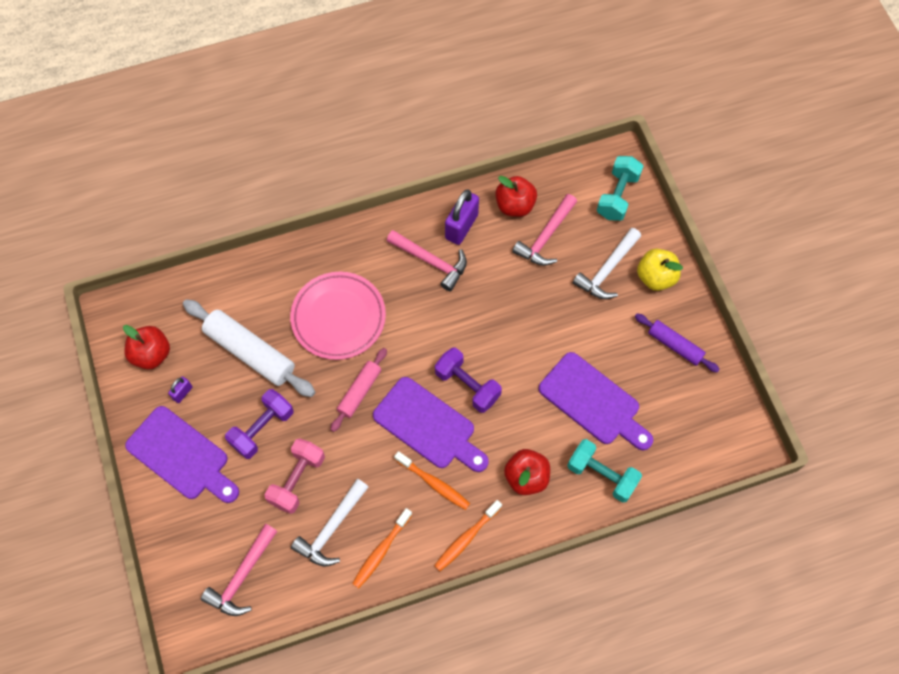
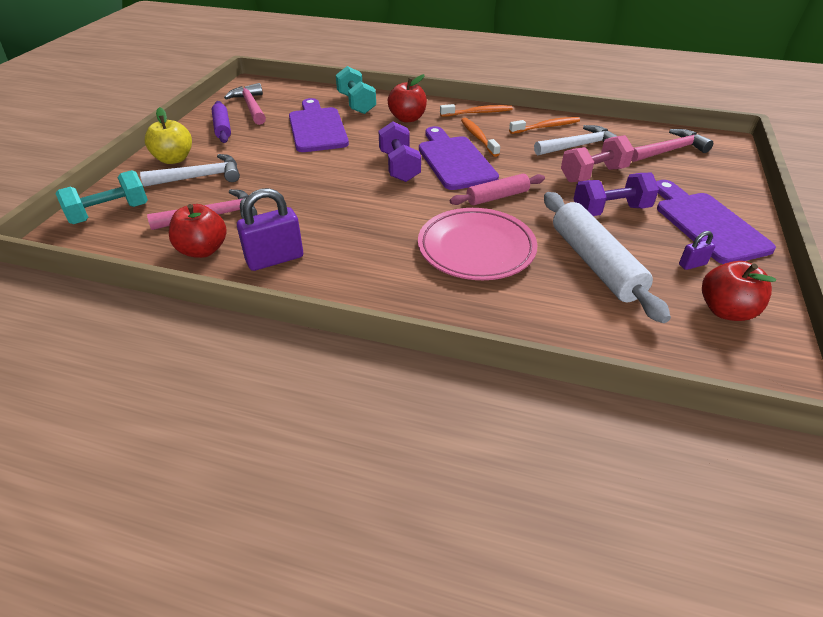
camera: 145 degrees left, 25 degrees down
(431, 261) = (338, 247): pink hammer -> pink hammer (251, 106)

